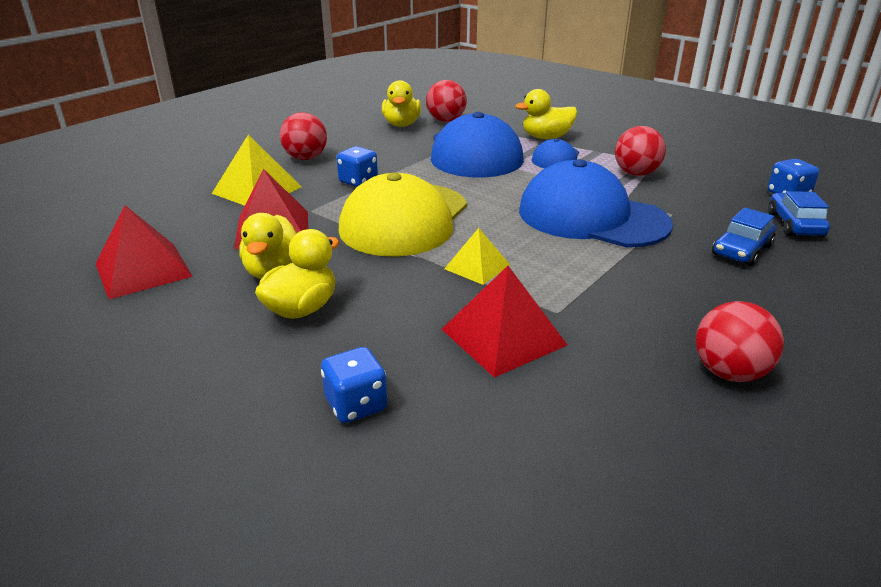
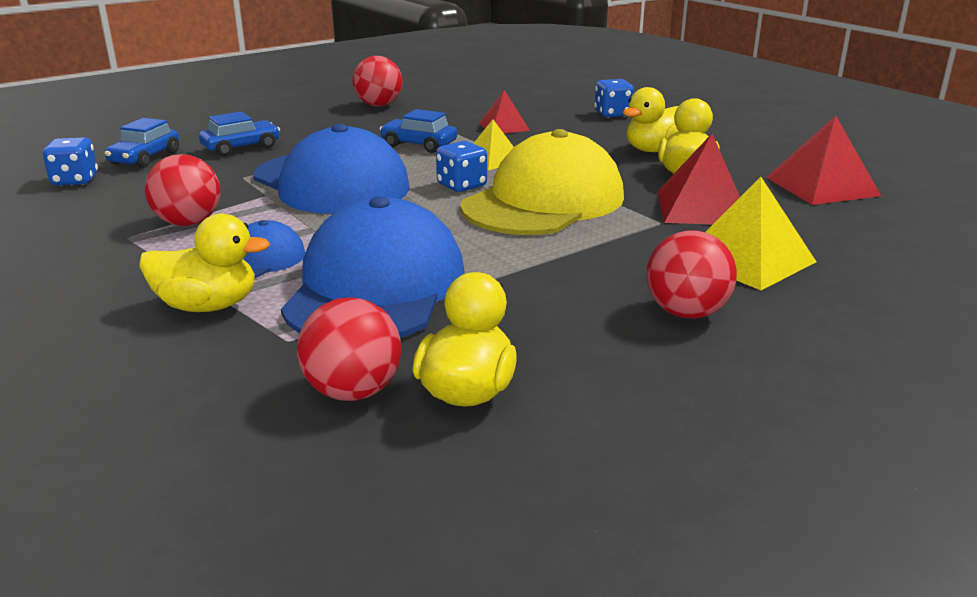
camera: 165 degrees left, 5 degrees down
(358, 181) = (593, 256): blue dice -> blue dice (462, 186)
(503, 337) = (503, 126): red pyramid -> red pyramid, size x0.62
(573, 280) = (419, 145): none -> blue car

